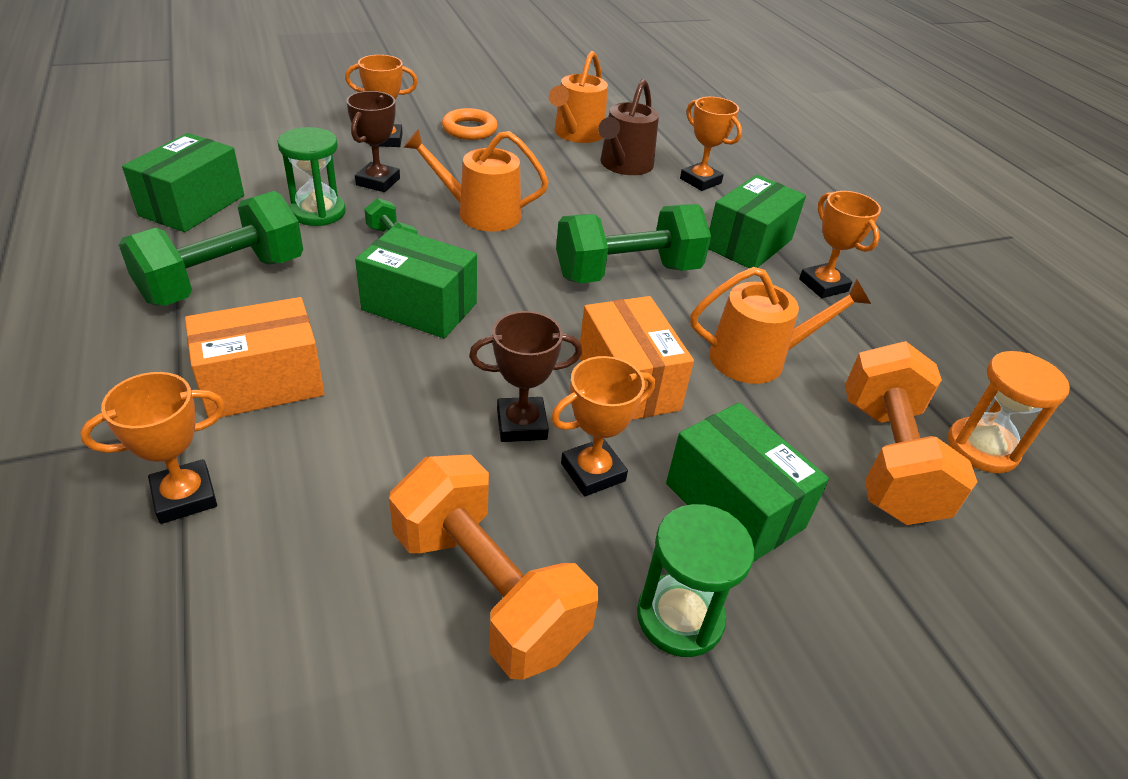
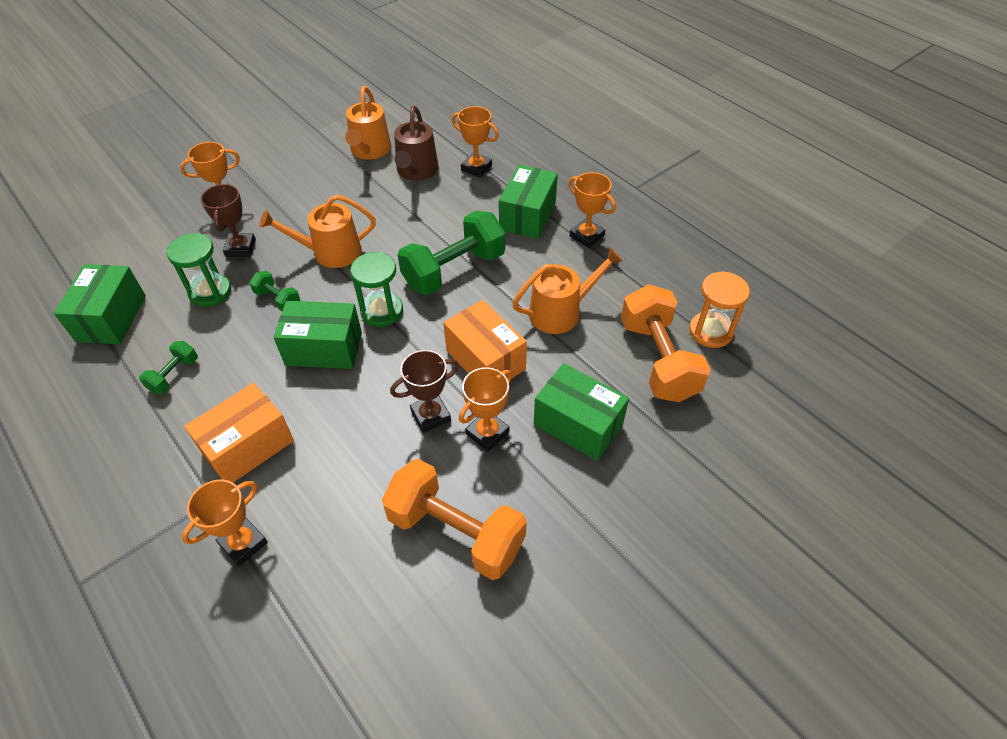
camera: 15 degrees left, 10 degrees up
(224, 280) = (174, 375): green dumbbell -> green dumbbell, size x0.48
(469, 129) = (286, 172): orange ring -> none
(680, 617) = (569, 507): green hourglass -> green hourglass (382, 311)

